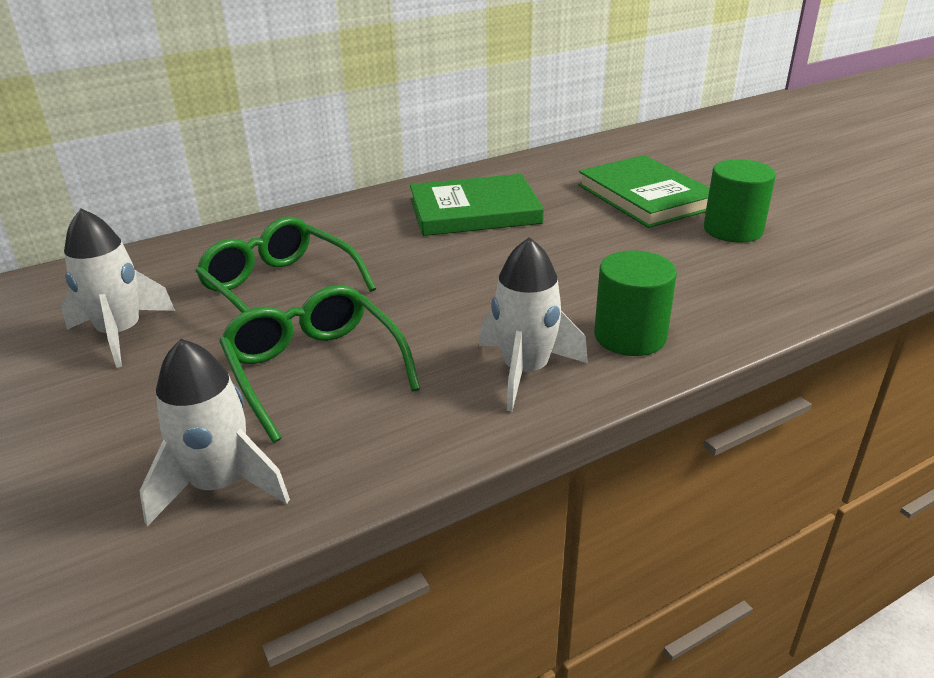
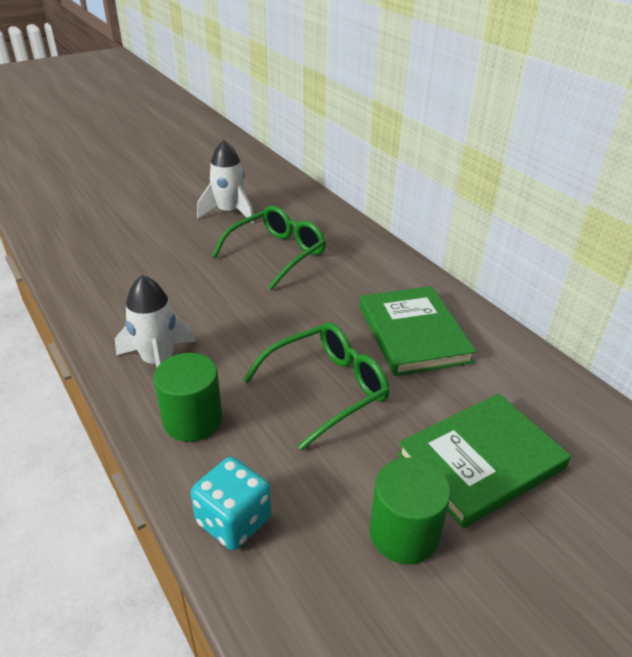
camera: 85 degrees right, 5 degrees up
(219, 485) = (90, 261): white rocket -> none
(314, 369) = (181, 277): green glasses -> green glasses (327, 388)
(757, 304) = (234, 520): none -> turquoise dice

